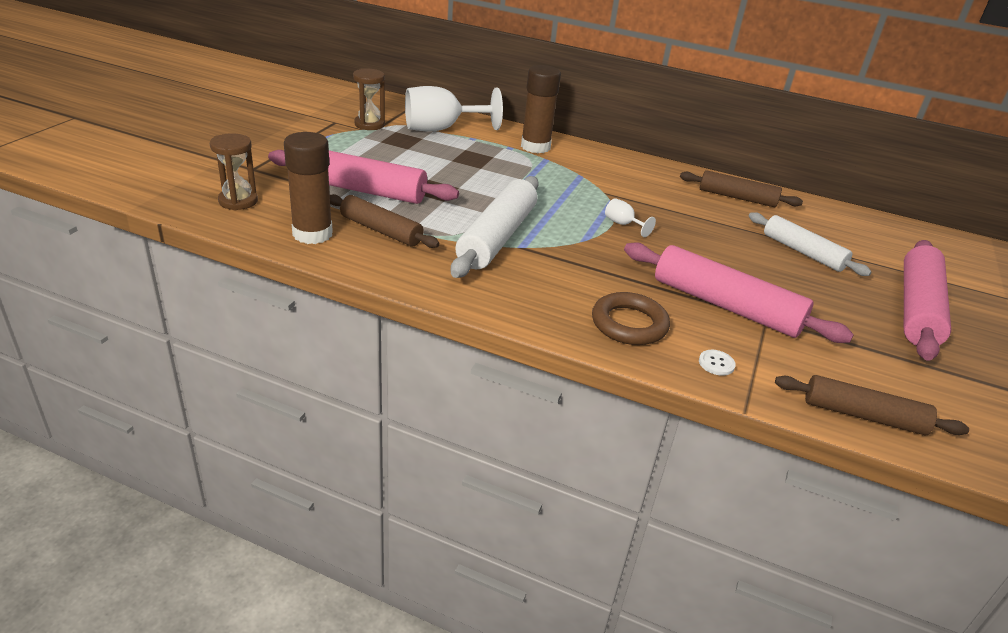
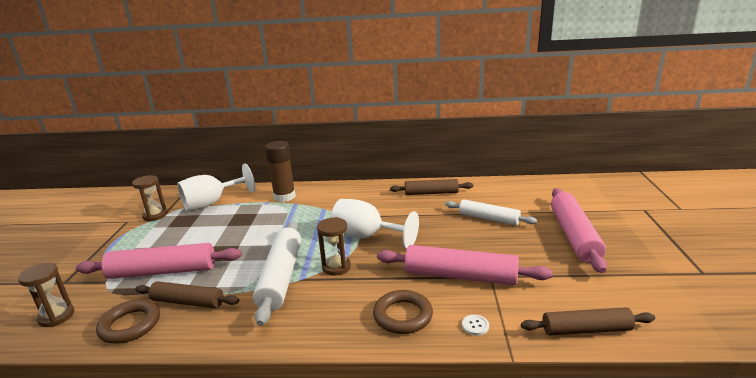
camera: 15 degrees left, 10 degrees down
(312, 234) = (130, 325): brown glue stick -> brown ring
(569, 247) = (336, 267): none -> brown hourglass
(623, 224) = (366, 236): white goblet -> white goblet, size x2.31

